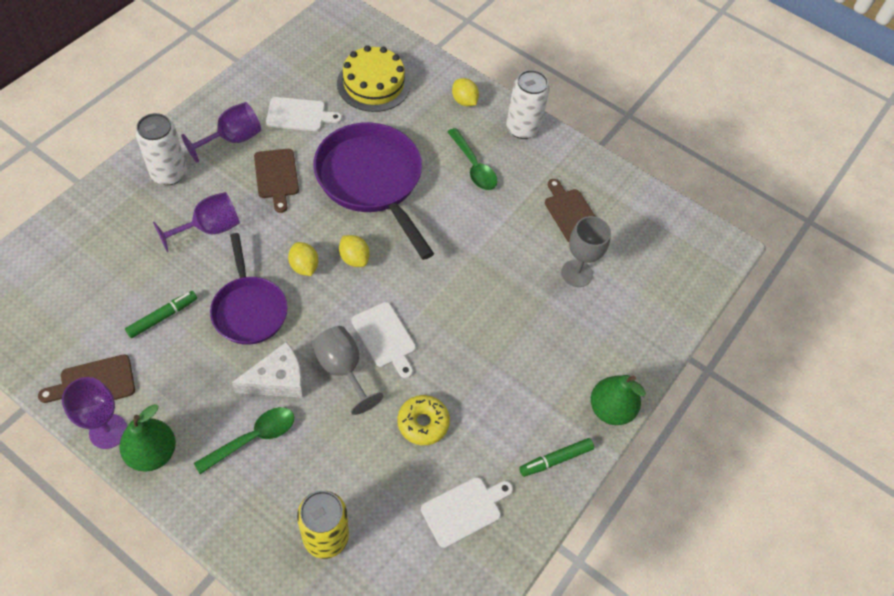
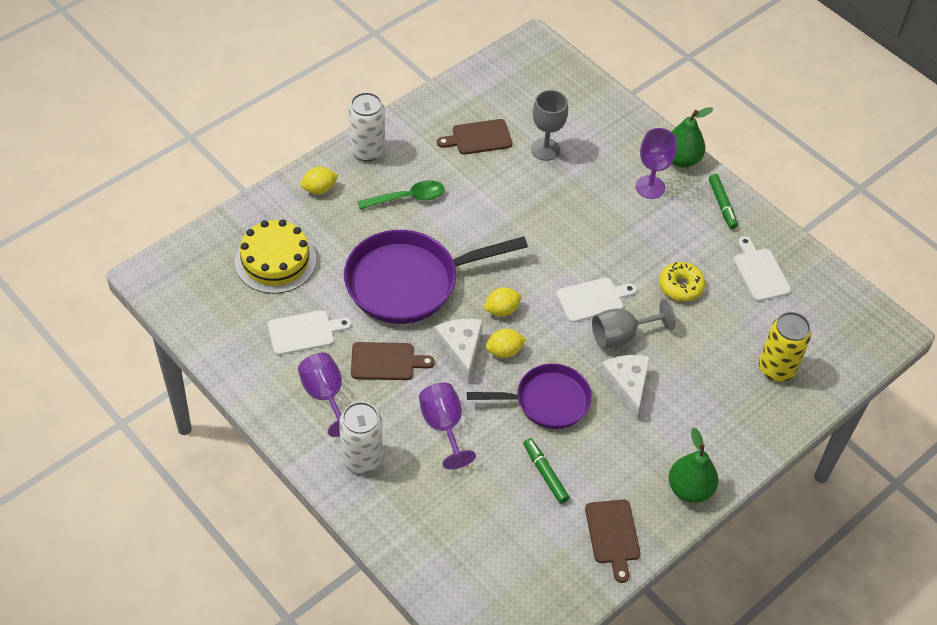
camera: 75 degrees left, 5 degrees down
(108, 431) = (664, 524): purple goblet -> purple goblet (650, 187)
(253, 438) = (682, 410): green spoon -> none
(299, 115) = (304, 332): white cutting board -> white cutting board turned 60 degrees clockwise
(299, 231) = (460, 350): none -> white cheese

